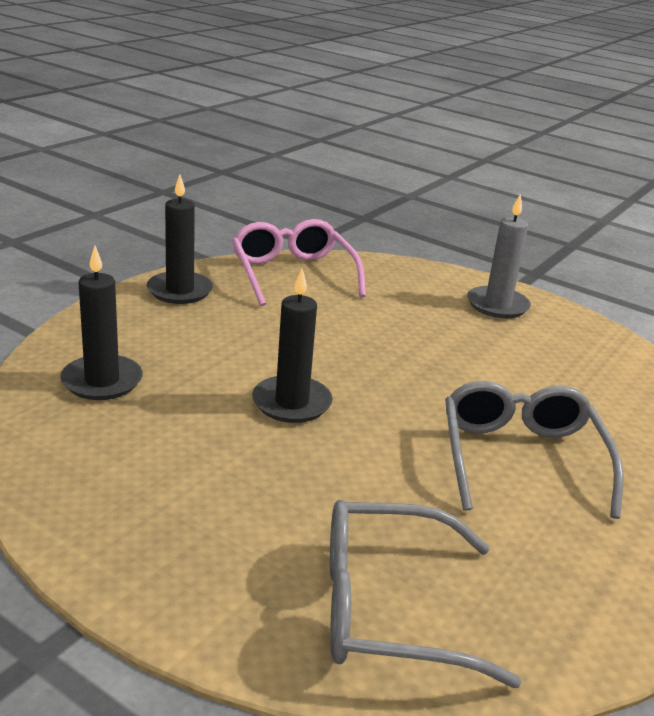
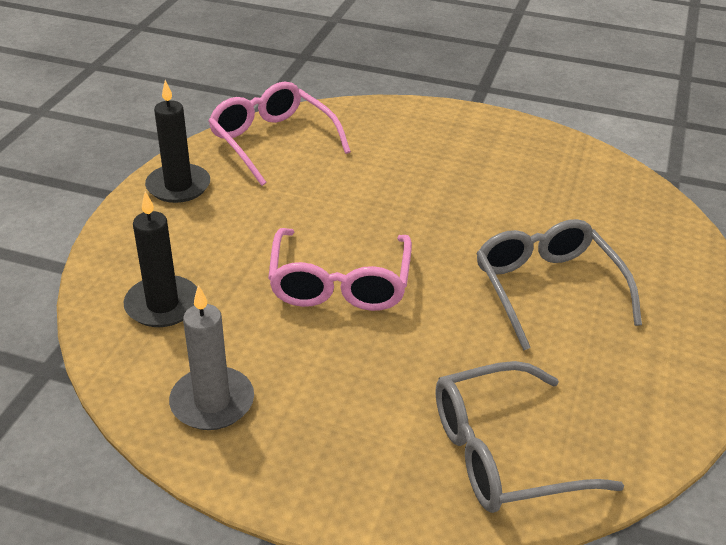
camera: 15 degrees left, 10 degrees up
(291, 403) = (340, 284): black candle -> pink glasses
(497, 305) = (467, 134): grey candle -> grey candle (212, 402)

